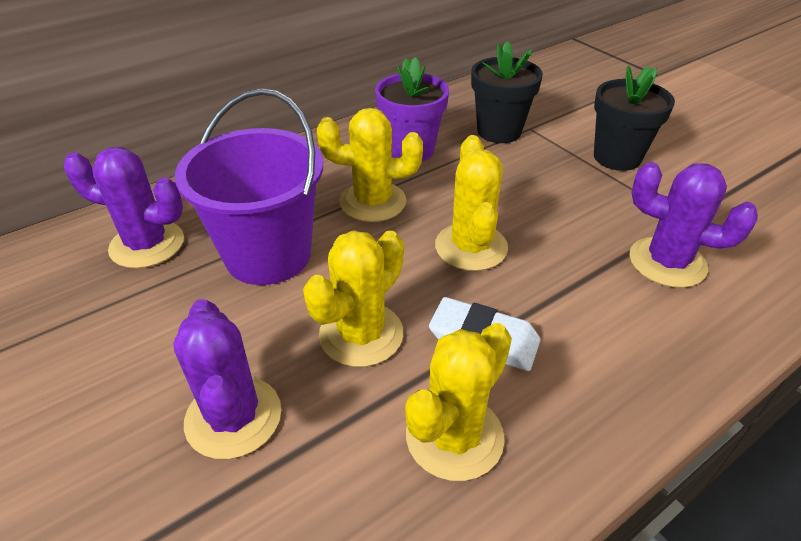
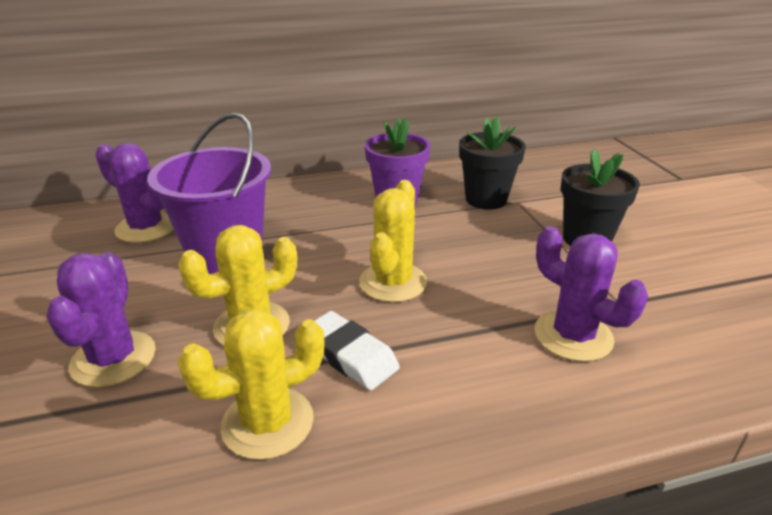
camera: 20 degrees right, 10 degrees down
(373, 202) = (335, 232): yellow cactus -> none

